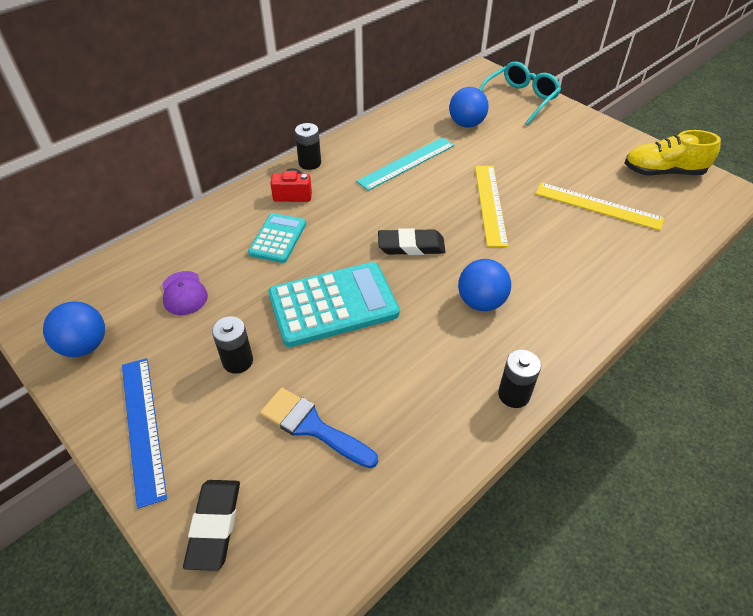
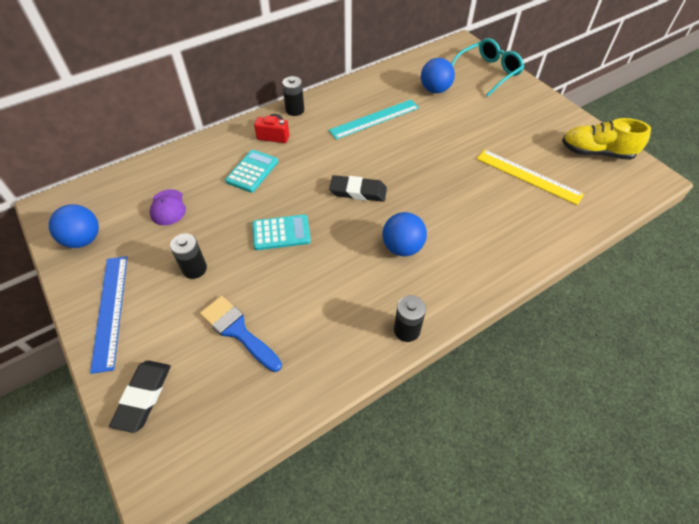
camera: 10 degrees right, 5 degrees up
(333, 304) = (281, 233): turquoise calculator -> turquoise calculator, size x0.58
(490, 204) = (434, 163): yellow ruler -> none

